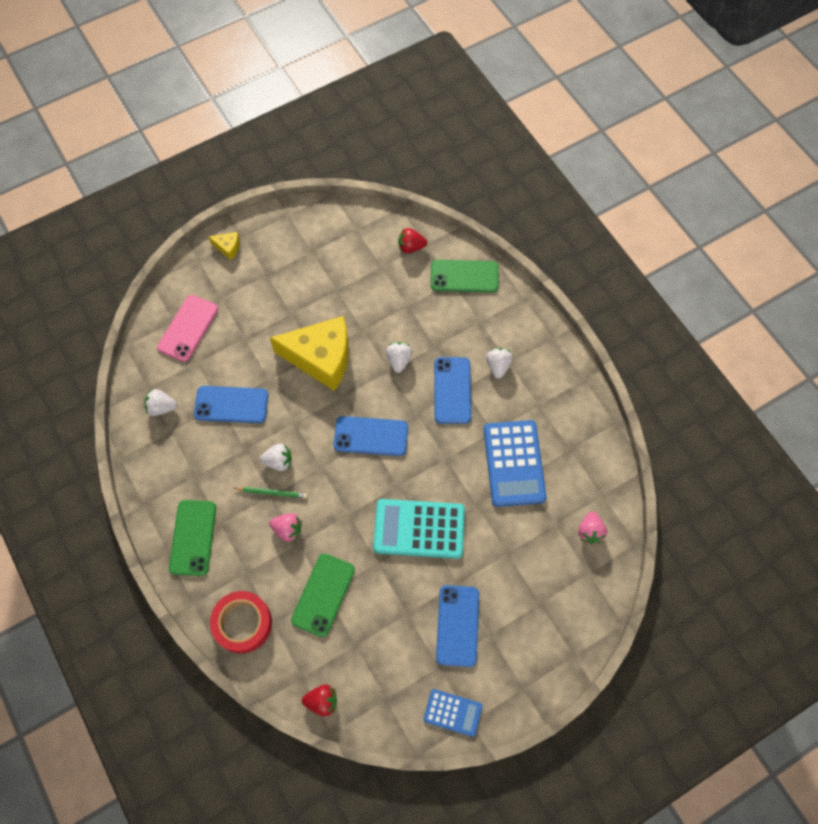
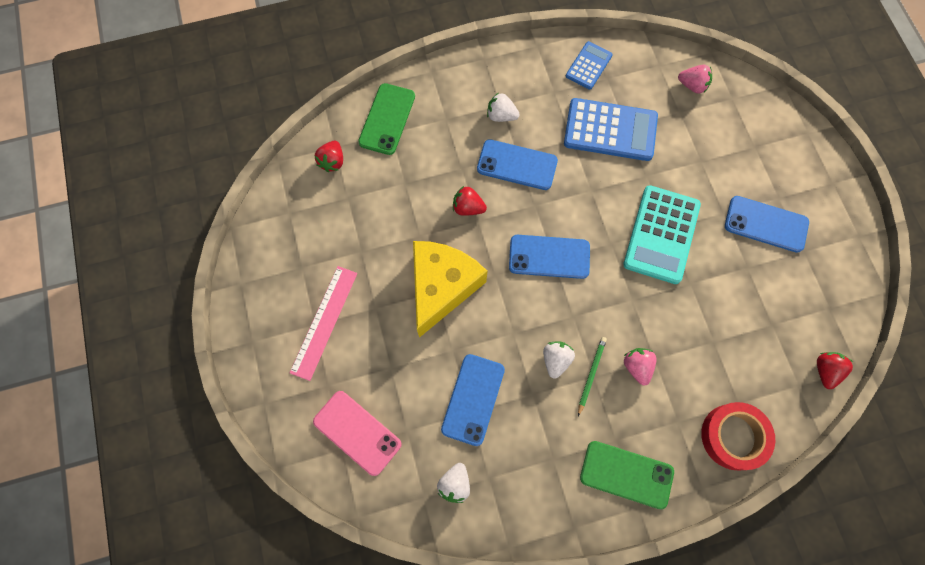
camera: 75 degrees left, 5 degrees up
(228, 247) = (260, 363): yellow cheese -> none
(270, 281) = (324, 322): none -> pink ruler
(288, 529) = (637, 366): pink strawberry -> pink strawberry turned 45 degrees counterclockwise
(323, 595) = (715, 345): green phone -> none
(371, 436) = (549, 257): blue phone -> blue phone turned 75 degrees clockwise
(399, 360) = (468, 207): white strawberry -> red strawberry
(452, 712) = (849, 250): blue calculator -> blue calculator (588, 66)

